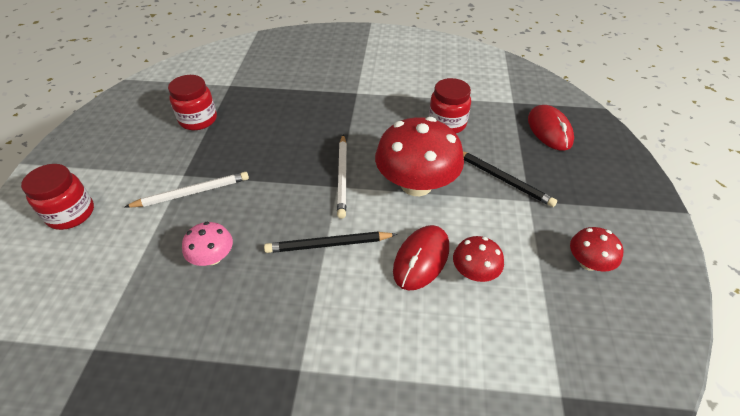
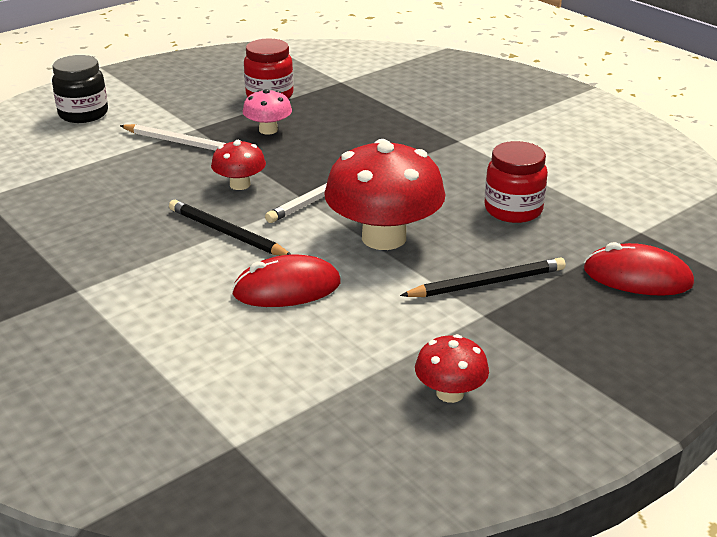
camera: 45 degrees right, 15 degrees down
(71, 214) = (83, 114): red jar -> black jar
(213, 257) = (130, 191): pink mushroom -> pink mushroom (268, 130)
(474, 272) = (318, 326): red mushroom -> red mushroom (240, 185)
(503, 179) = (487, 283): black pencil -> black pencil turned 105 degrees counterclockwise
(549, 130) = (637, 277): red mouse -> red mouse turned 75 degrees clockwise

